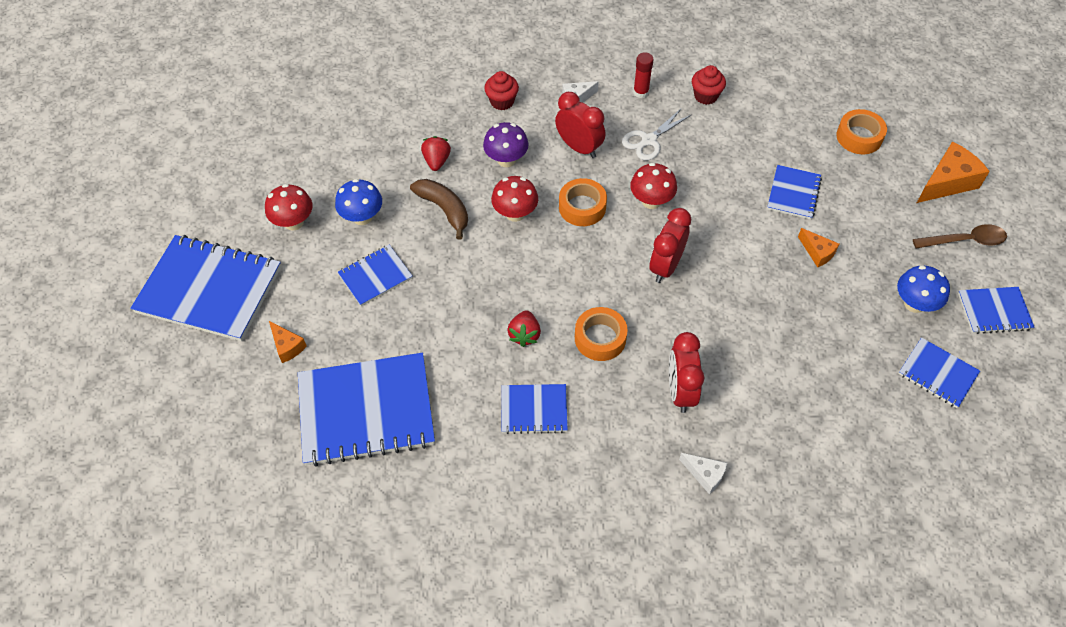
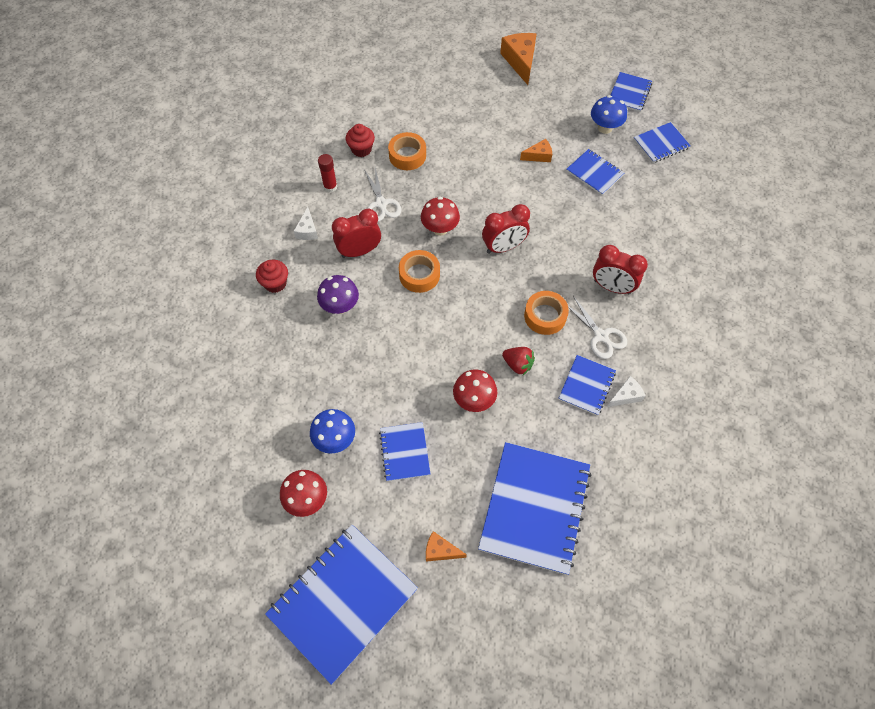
camera: 65 degrees left, 5 degrees up
(287, 346) = (440, 551): orange cheese -> orange cheese turned 150 degrees counterclockwise
(437, 161) = (309, 358): red strawberry -> none
(444, 209) = (364, 372): brown banana -> none
(515, 214) = (399, 323): red mushroom -> red mushroom (474, 400)
(606, 403) = (601, 336): none -> white scissors
(665, 266) = (503, 247): red clock -> red clock turned 75 degrees counterclockwise
(705, 474) = (682, 303): white cheese -> white cheese (626, 396)
(793, 193) = (482, 144): blue notebook -> blue notebook (594, 173)
(859, 137) = (455, 85): orange tape -> orange tape (407, 155)
(965, 240) = (570, 78): brown spoon -> none

